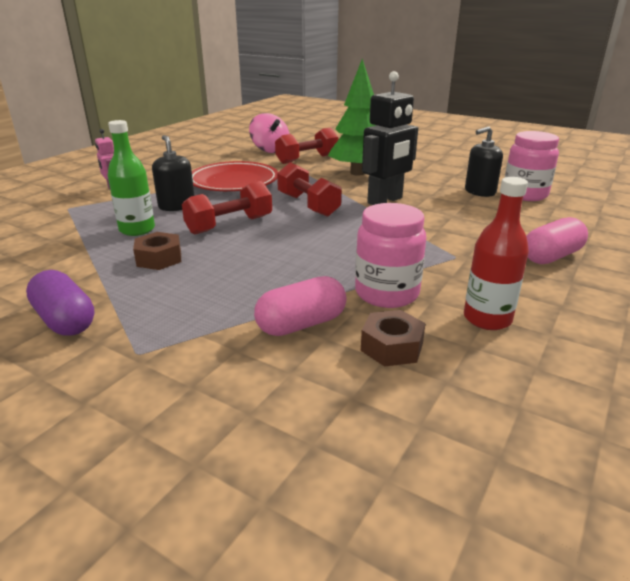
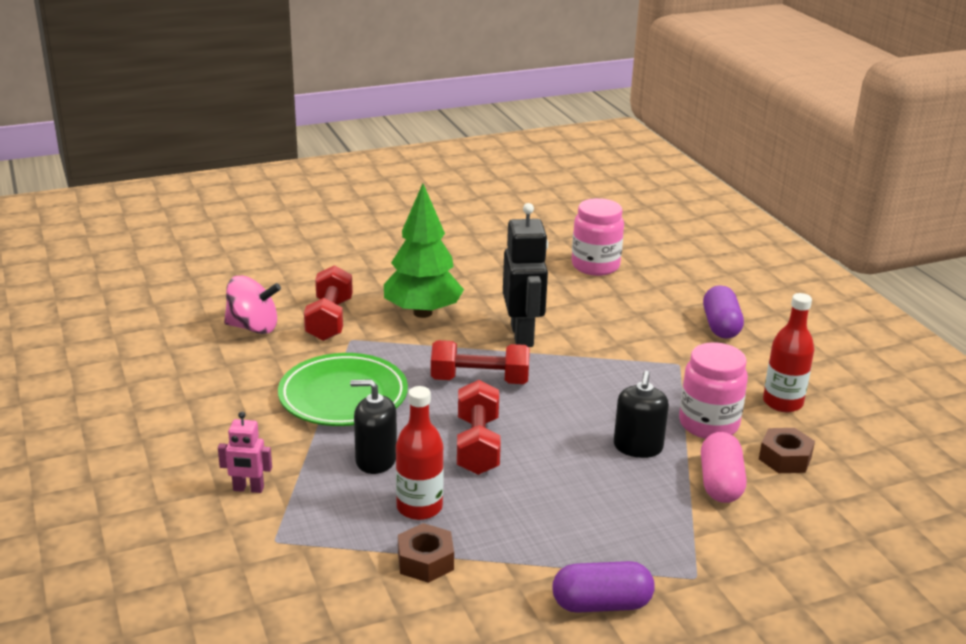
camera: 55 degrees left, 0 degrees up
(137, 229) = (419, 507): green bottle -> red bottle
(159, 258) = (517, 515): brown nut -> brown nut (425, 561)
(233, 182) = (343, 396): red plate -> green plate
(479, 191) = (561, 280): black soap dispenser -> black soap dispenser (638, 447)
(551, 256) = (720, 326): pink capsule -> purple capsule

